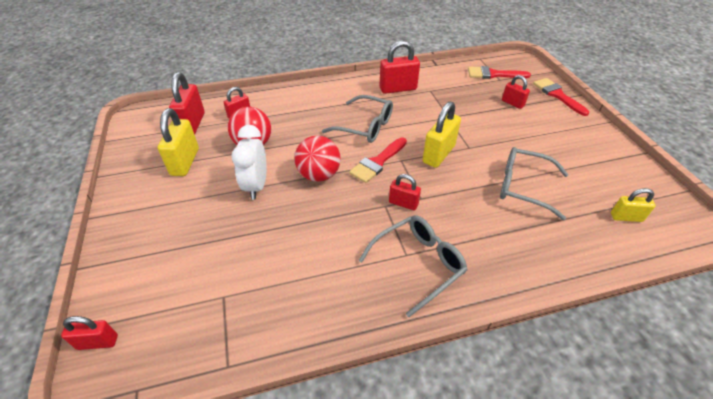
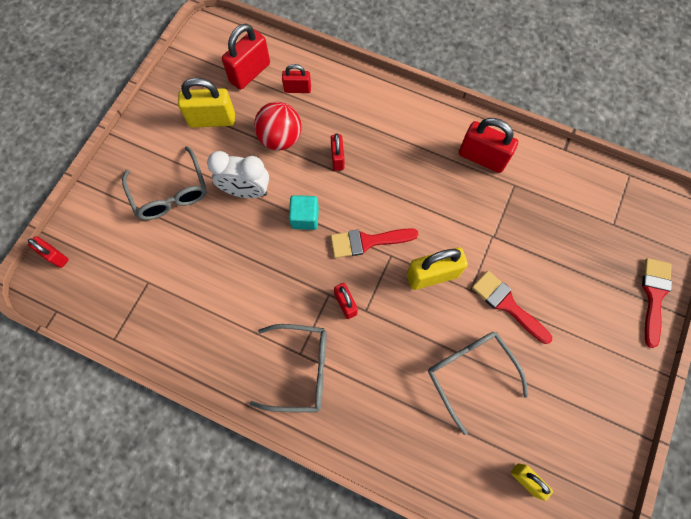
camera: 40 degrees right, 25 degrees up
(185, 162) = (212, 120): yellow padlock -> yellow padlock turned 45 degrees clockwise
(256, 186) = (246, 191): white clock -> white clock turned 120 degrees counterclockwise
(319, 175) = (305, 218): red ball -> turquoise cube
(365, 126) = (398, 188): grey glasses -> grey glasses (170, 193)
(493, 74) = (615, 211): red brush -> red brush (507, 304)
(512, 103) = (585, 269): red padlock -> red padlock (337, 158)

